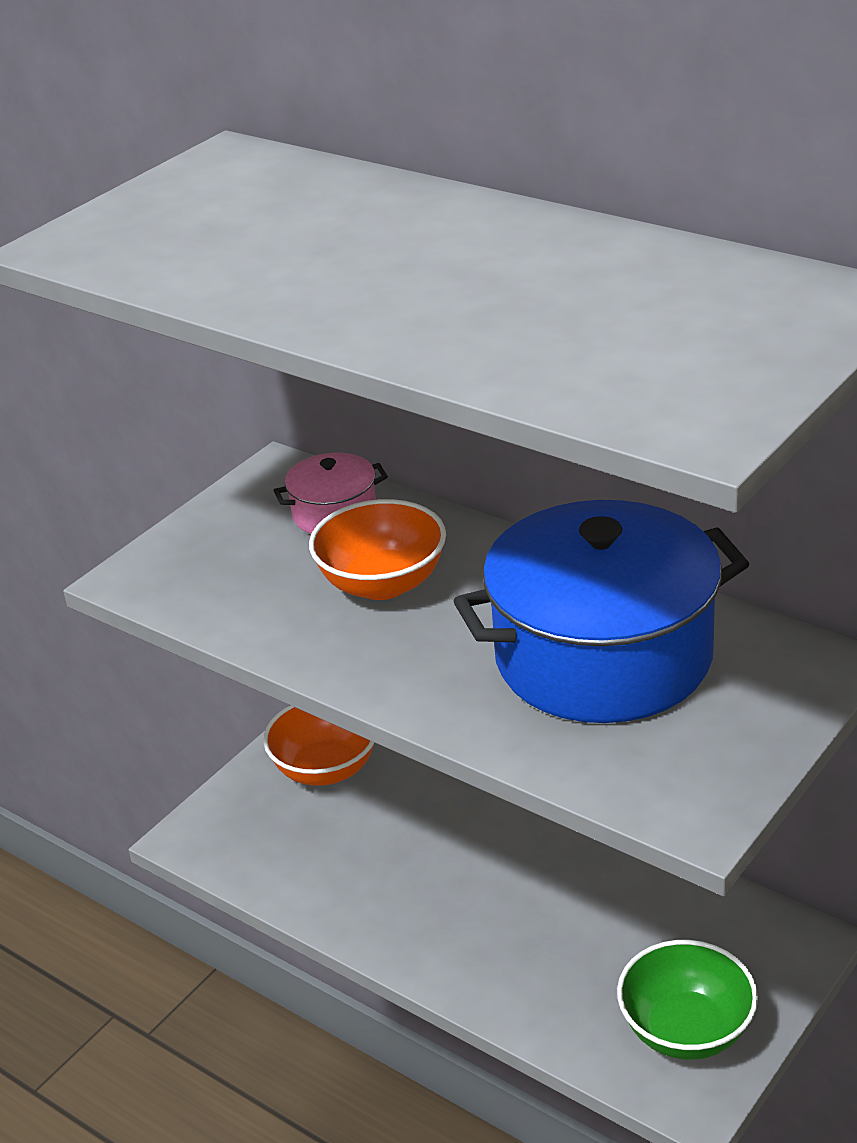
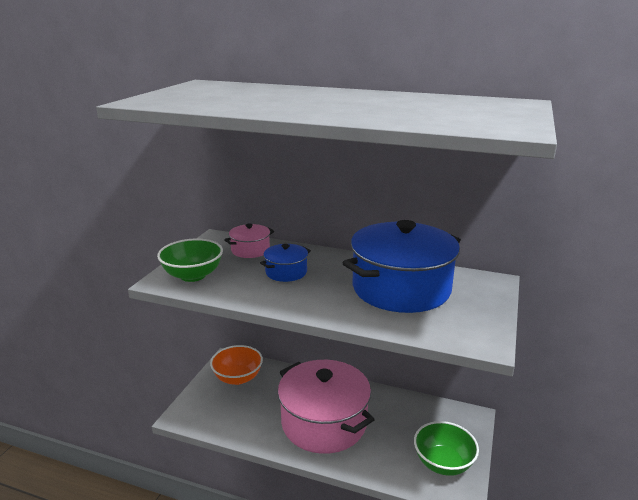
camera: 20 degrees left, 10 degrees down
(194, 570) = (193, 275): none -> green bowl
(382, 584) = (286, 272): orange bowl -> blue pot
(469, 899) = (324, 423): none -> pink pot

